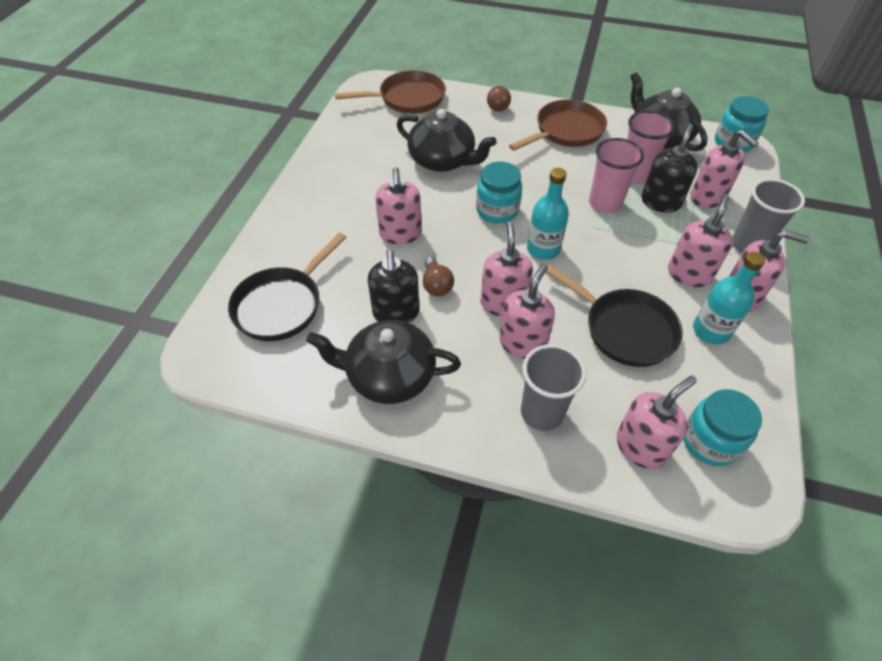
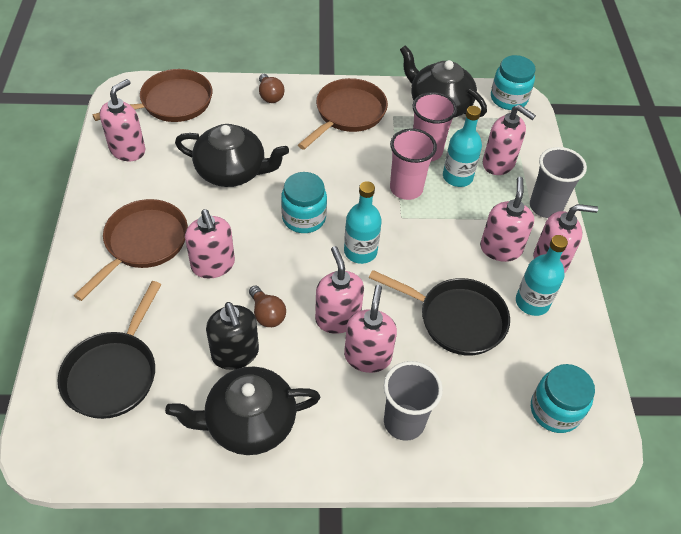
camera: 20 degrees left, 0 degrees up
(345, 204) = (143, 243): none -> brown pan
(641, 446) = (498, 431): pink soap dispenser -> pink soap dispenser (128, 150)
(660, 202) = (457, 177): black soap dispenser -> turquoise bottle

